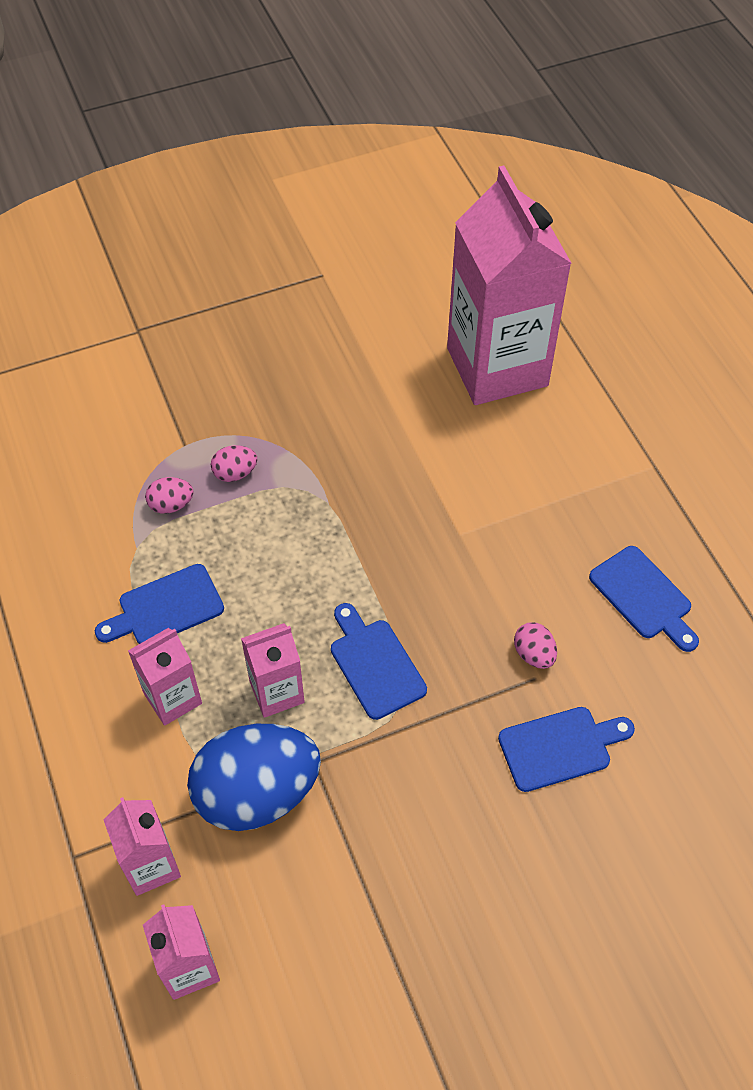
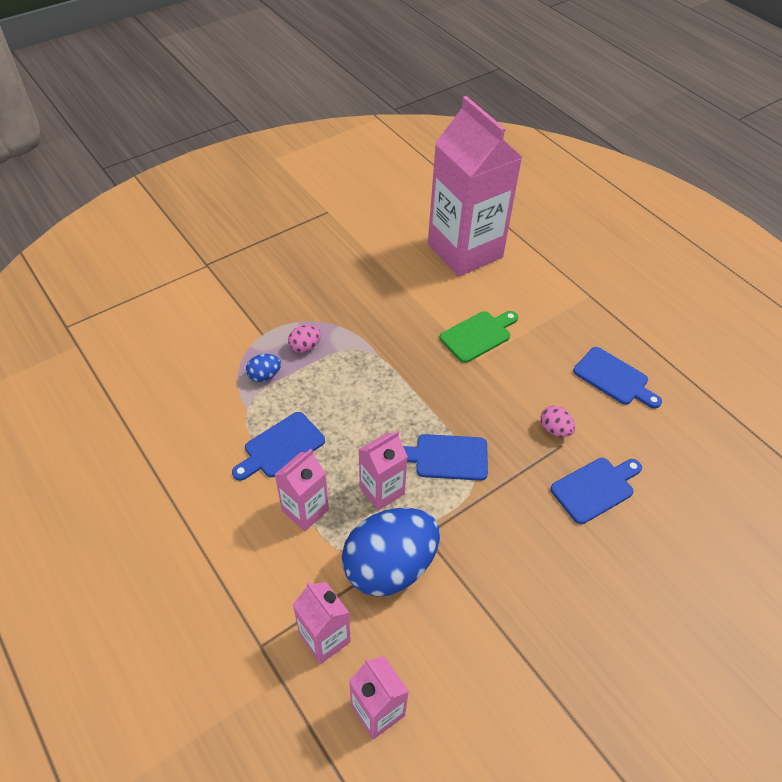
camera: 15 degrees left, 5 degrees down
(171, 505) = (264, 375): pink egg -> blue egg
(375, 664) = (446, 457): blue cutting board -> blue cutting board turned 45 degrees counterclockwise
(473, 498) = (478, 335): none -> green cutting board

